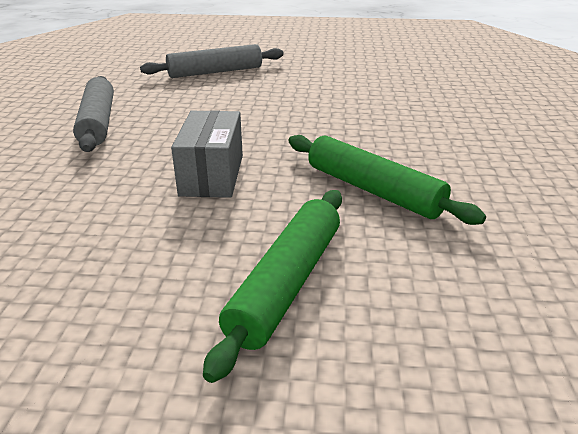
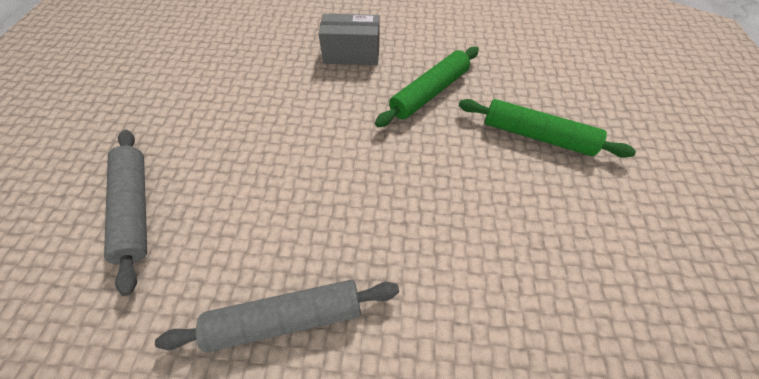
camera: 90 degrees left, 25 degrees up
(212, 175) = (415, 183): grey box -> grey box (352, 54)

